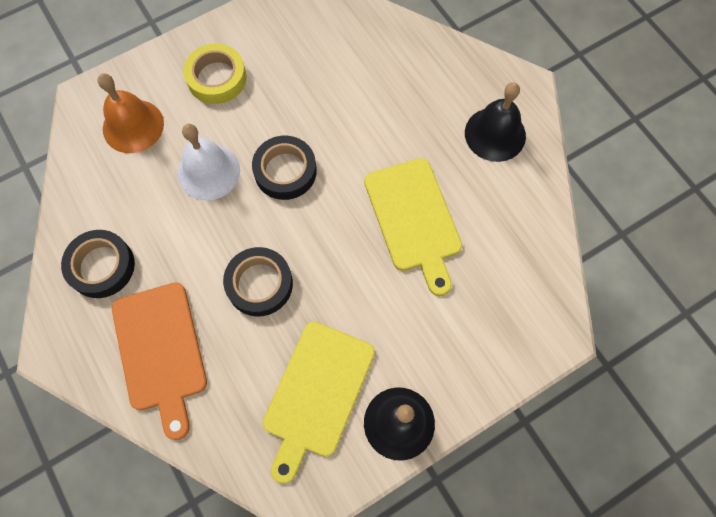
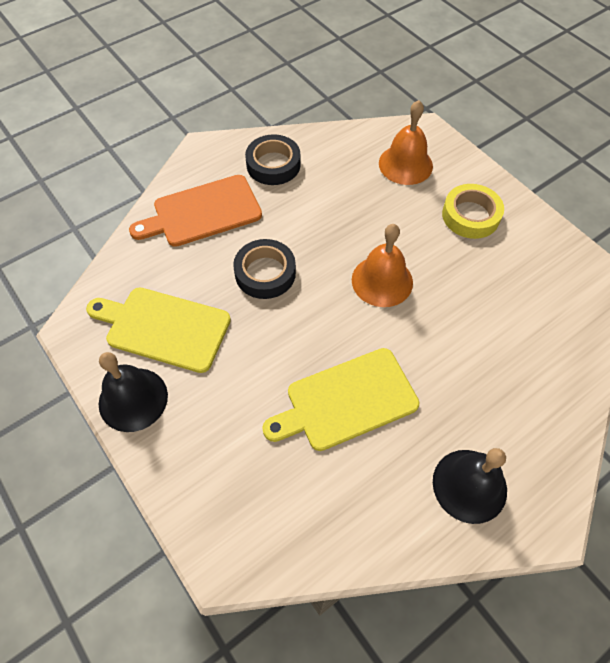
camera: 85 degrees right, 10 degrees down
(208, 171) = (371, 222): white bell -> none
(285, 171) = (382, 281): black tape -> orange bell

